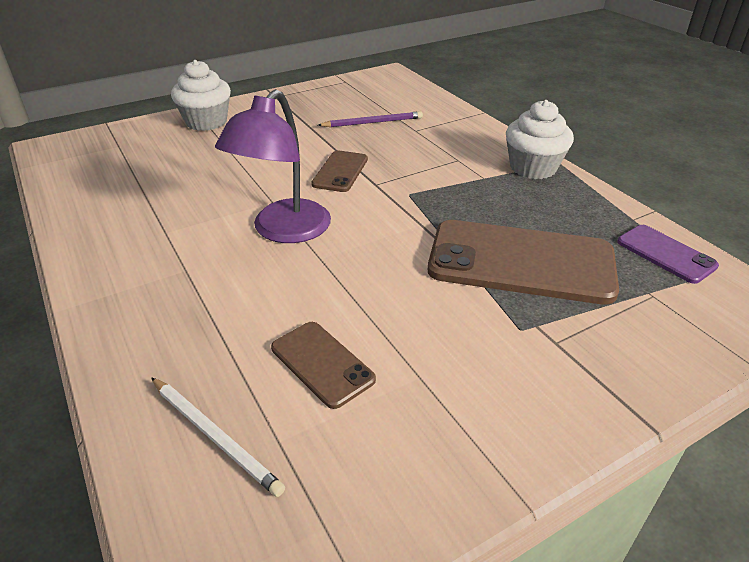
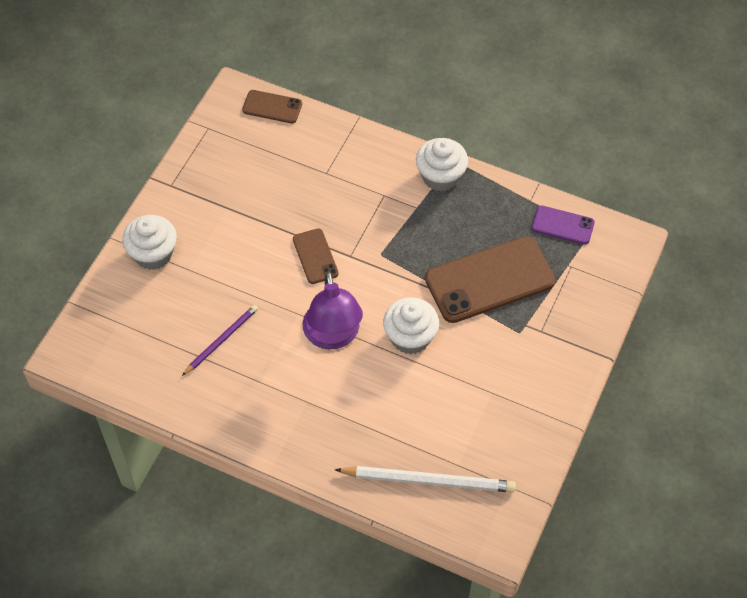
camera: 35 degrees left, 20 degrees up
(215, 436) = (429, 481): white pencil -> white pencil, size x1.63
(322, 363) = (441, 414): brown phone -> brown phone (272, 107)
(368, 269) = (410, 337): none -> white cupcake
(373, 122) = (286, 180): purple pencil -> purple pencil (221, 340)

